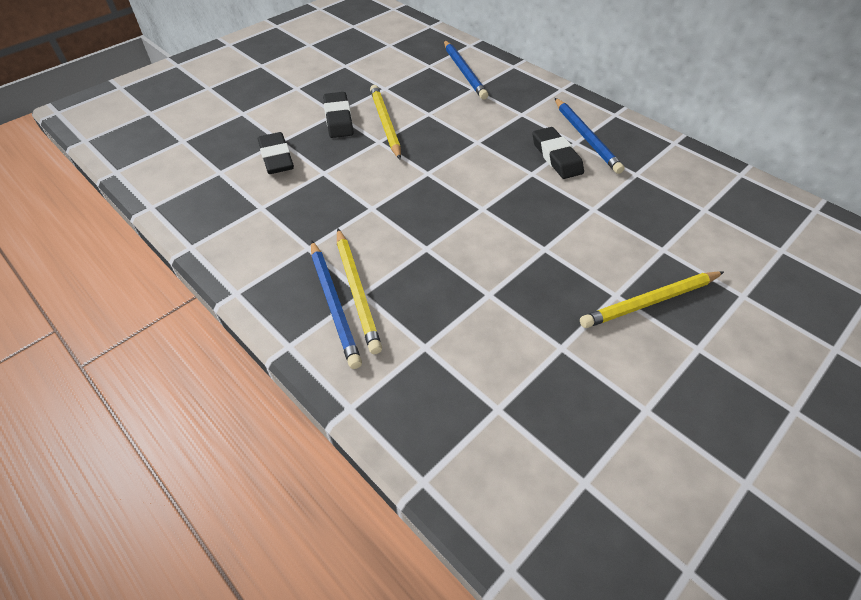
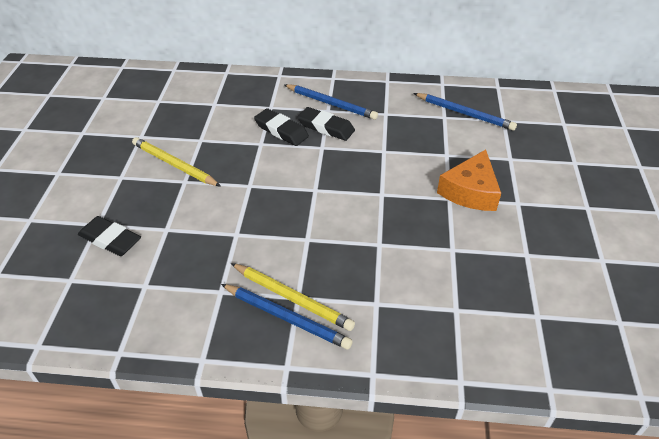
camera: 40 degrees left, 5 degrees down
(338, 119) = (129, 180): black eraser -> black eraser (281, 130)
(464, 72) = (193, 94): blue pencil -> blue pencil (464, 113)
(650, 301) = (470, 191): yellow pencil -> orange cheese

